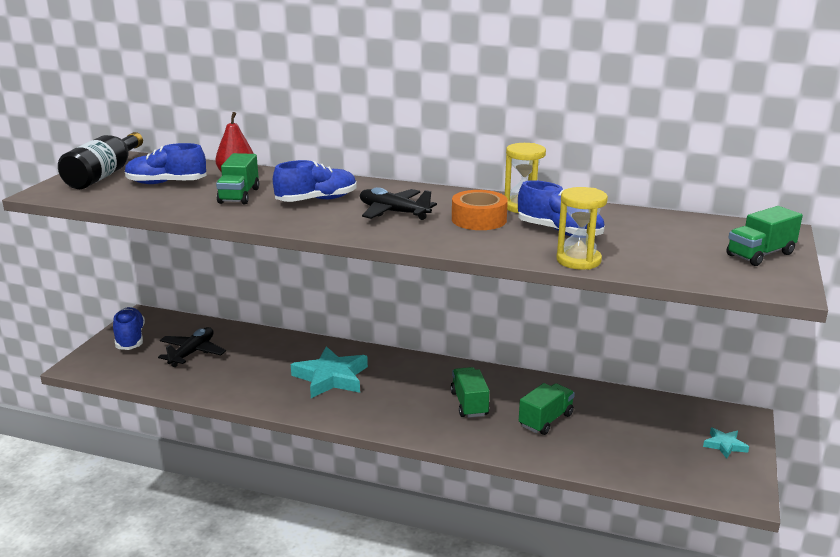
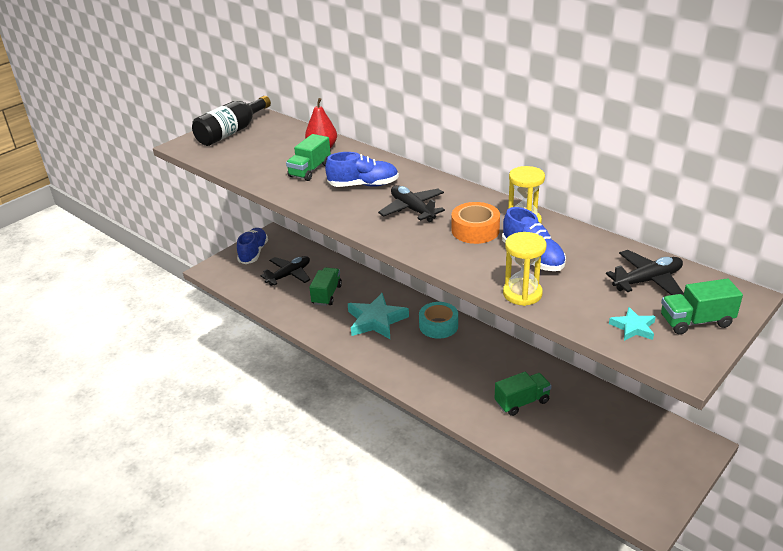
camera: 25 degrees right, 10 degrees up
(166, 183) = (268, 148): blue shoe -> none
(407, 369) = (438, 325): none -> turquoise tape
(469, 404) = (468, 371): green truck -> green truck (327, 295)
(686, 233) = (647, 281): none -> black plane
(724, 445) = (665, 468): turquoise star -> turquoise star (633, 327)

